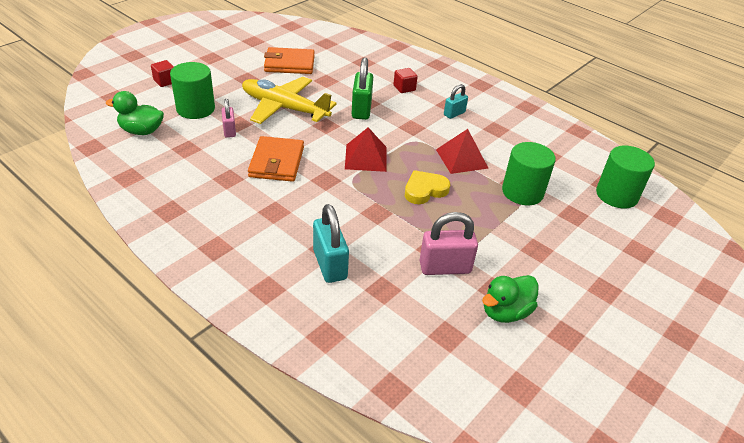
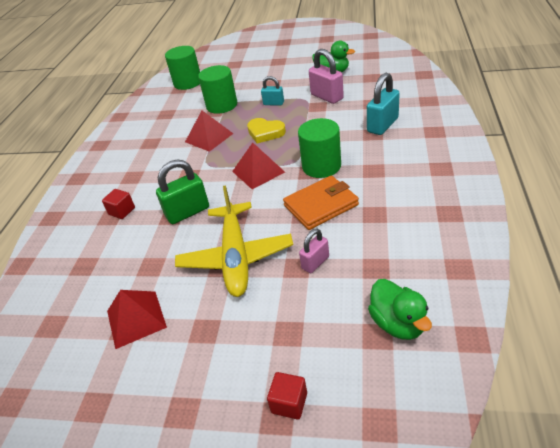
camera: 115 degrees left, 0 degrees up
(195, 109) = (310, 318): green cylinder -> green cylinder (321, 166)
(289, 64) = (136, 318): orange wallet -> red pyramid
(454, 114) = (145, 167): turquoise padlock -> turquoise padlock (273, 103)

